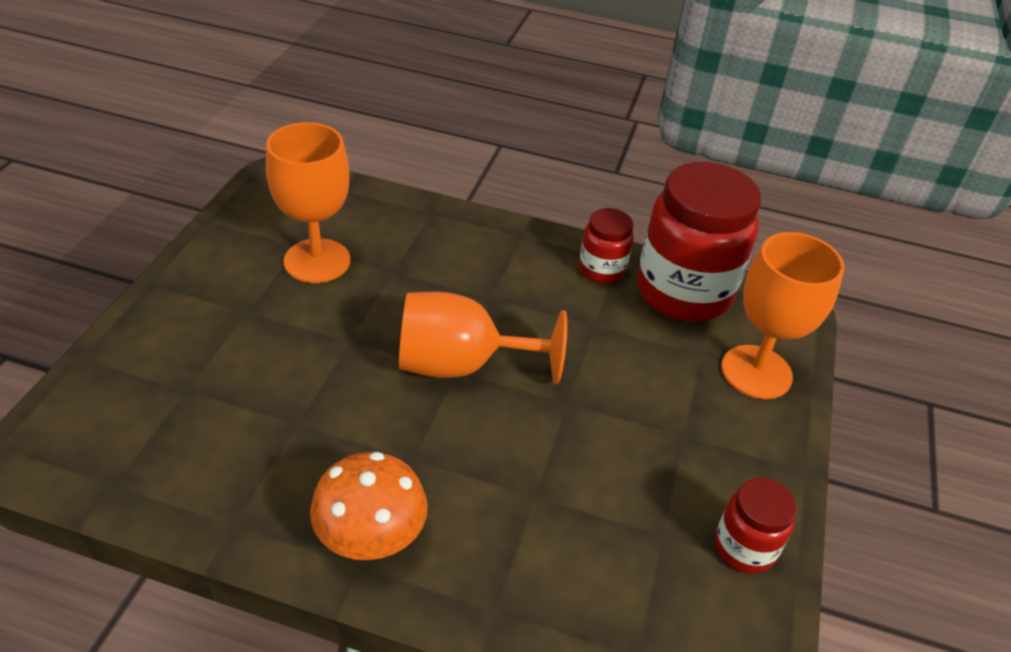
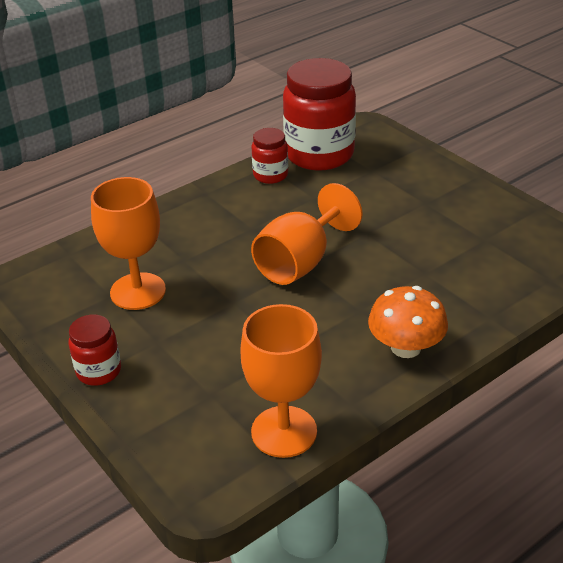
camera: 50 degrees left, 5 degrees down
(744, 548) = (512, 216): red jar -> red jar (99, 371)
(756, 372) = (402, 158): orange goblet -> orange goblet (284, 431)

